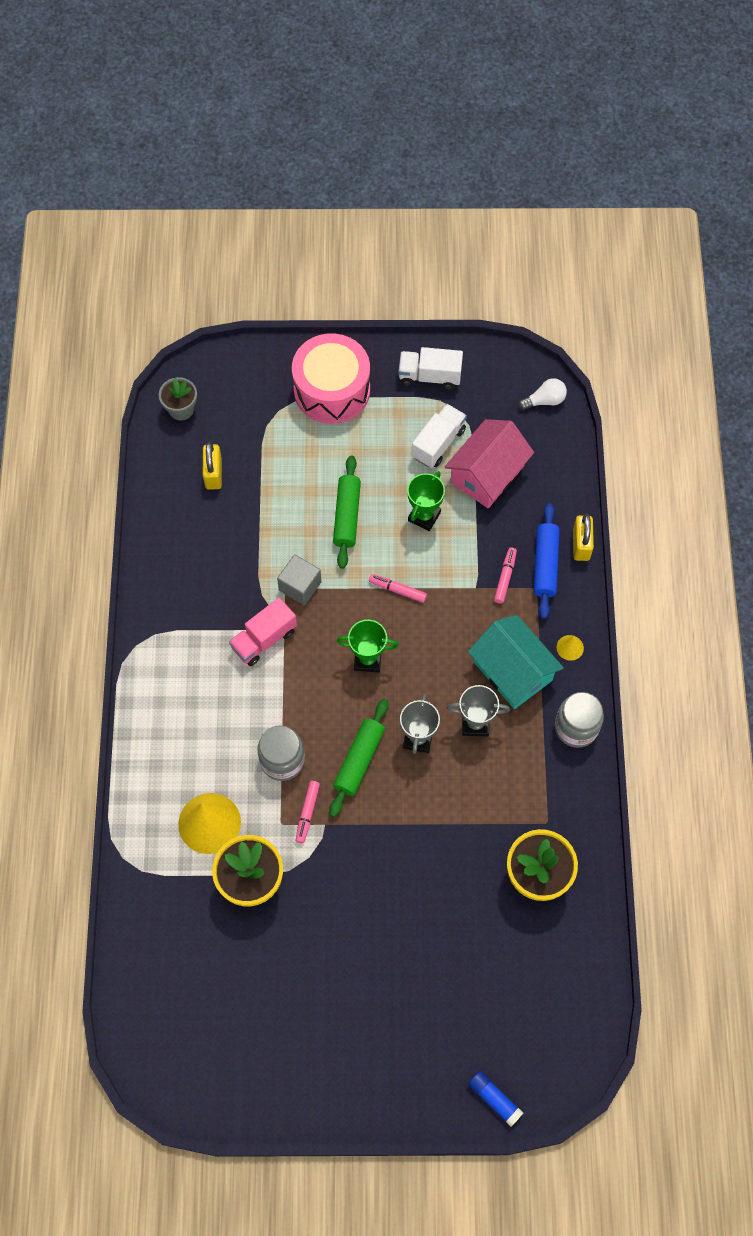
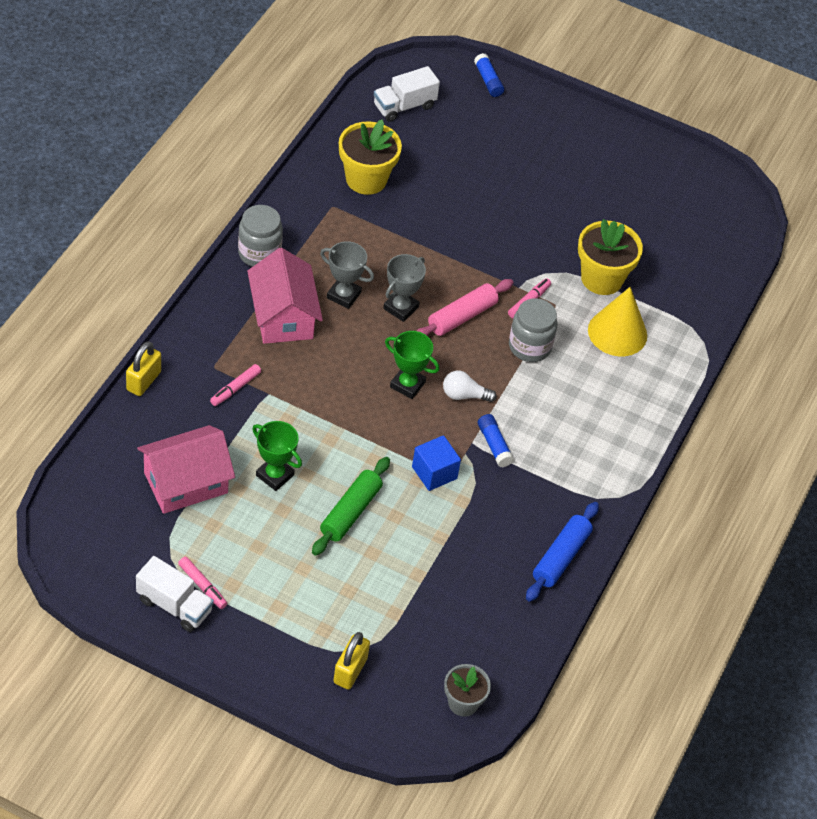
camera: 160 degrees left, 15 degrees down
(213, 474) = (463, 617): yellow padlock -> yellow padlock (350, 670)
(264, 639) = (494, 445): pink truck -> blue glue stick
(300, 586) = (434, 473): grey cube -> blue cube
(332, 390) = (288, 642): pink drum -> none
(359, 760) = (462, 316): green rolling pin -> pink rolling pin
(397, 590) = (343, 426): pink marker -> pink marker (202, 586)
(424, 516) = (275, 475): green trophy -> green trophy turned 75 degrees clockwise
(438, 443) = (213, 534): white truck -> white truck (404, 106)
(512, 671) = (283, 316): turquoise house -> pink house
(544, 400) = (74, 522): white light bulb -> white light bulb (464, 395)
(545, 564) = (190, 381): blue rolling pin -> blue rolling pin (561, 557)
(570, 647) = (219, 309): yellow cone -> none

